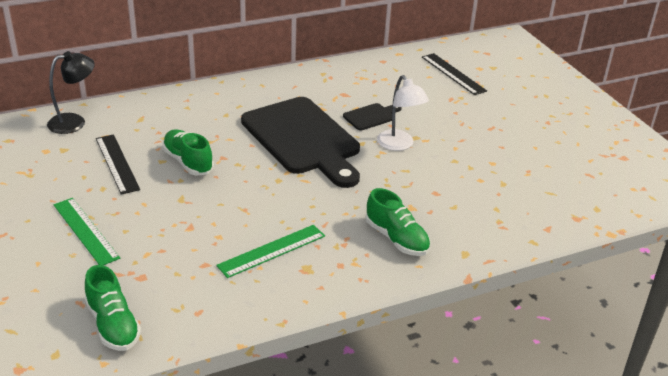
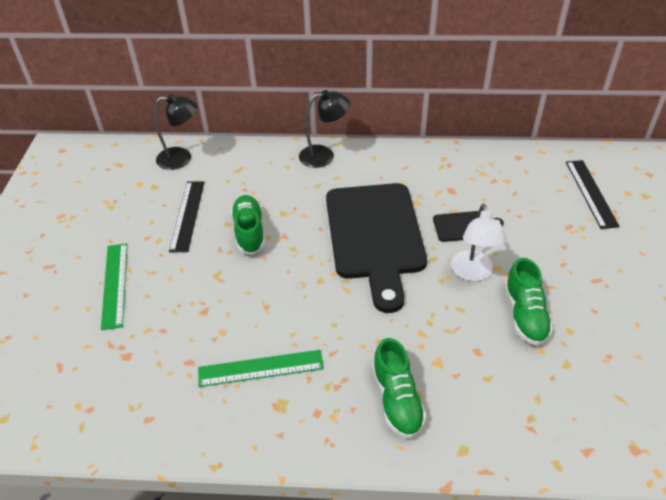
camera: 30 degrees right, 10 degrees up
(113, 325) = (69, 404): green shoe -> green shoe (525, 315)
(215, 92) = (324, 155): none -> black lamp

